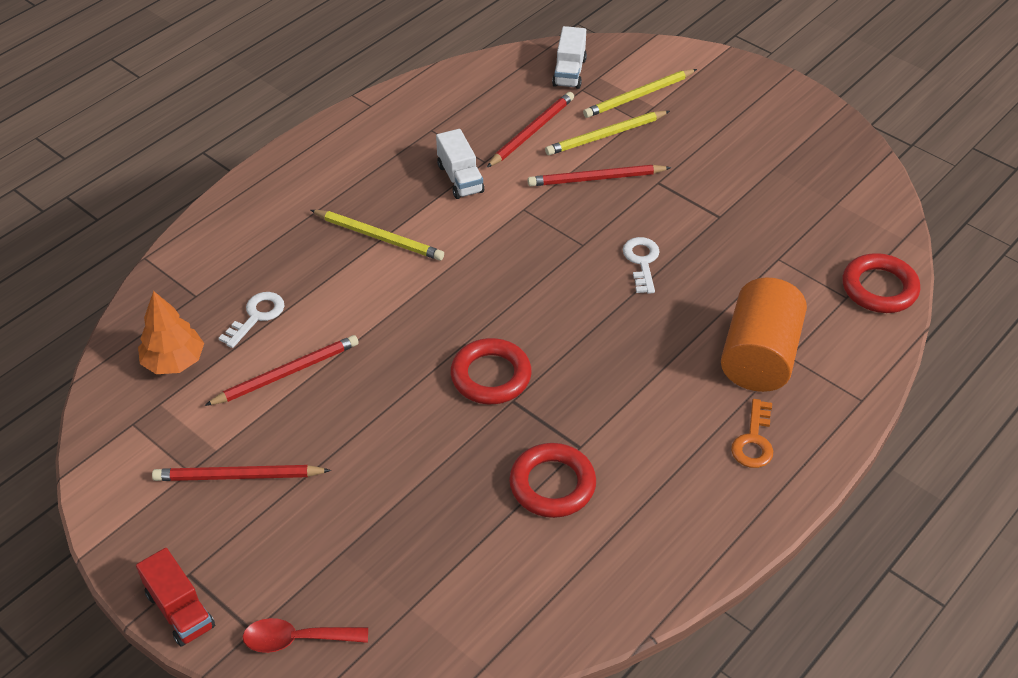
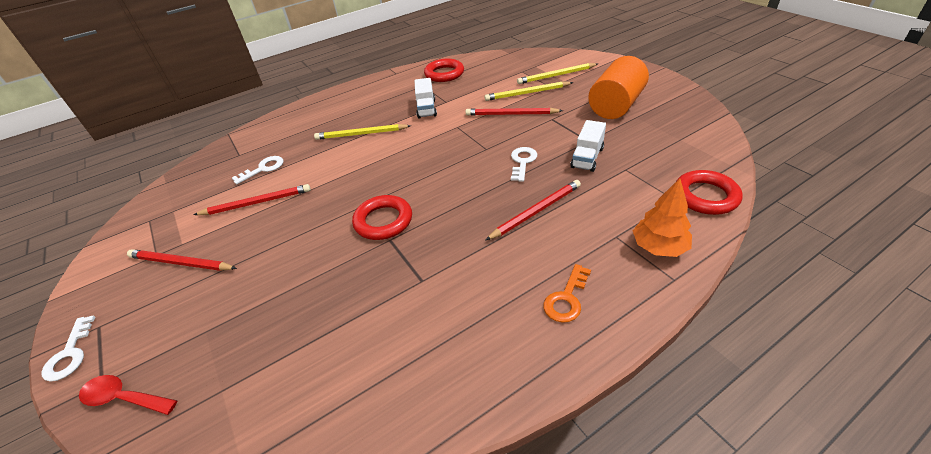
camera: 20 degrees right, 5 degrees down
(174, 361) = (199, 188): orange tree -> orange tree (659, 247)
(180, 610) = (70, 354): red truck -> white key
(379, 237) = (361, 134): yellow pencil -> yellow pencil turned 135 degrees clockwise
(531, 132) = (481, 89): red pencil -> red pencil (536, 211)
(552, 484) = (386, 306): red ring -> red ring (444, 74)
(569, 72) = (518, 63): white truck -> white truck (587, 158)
(759, 356) = (591, 233): orange cylinder -> orange cylinder (616, 105)

